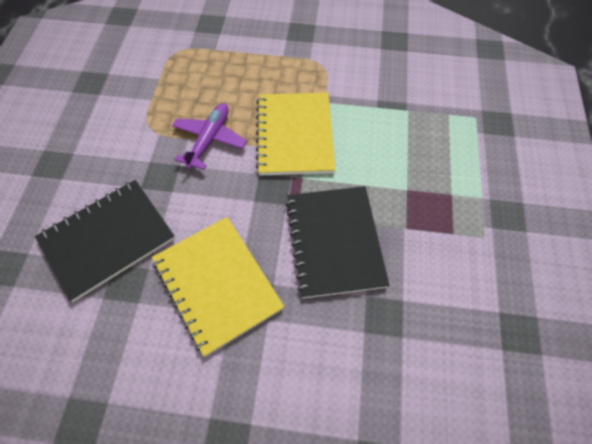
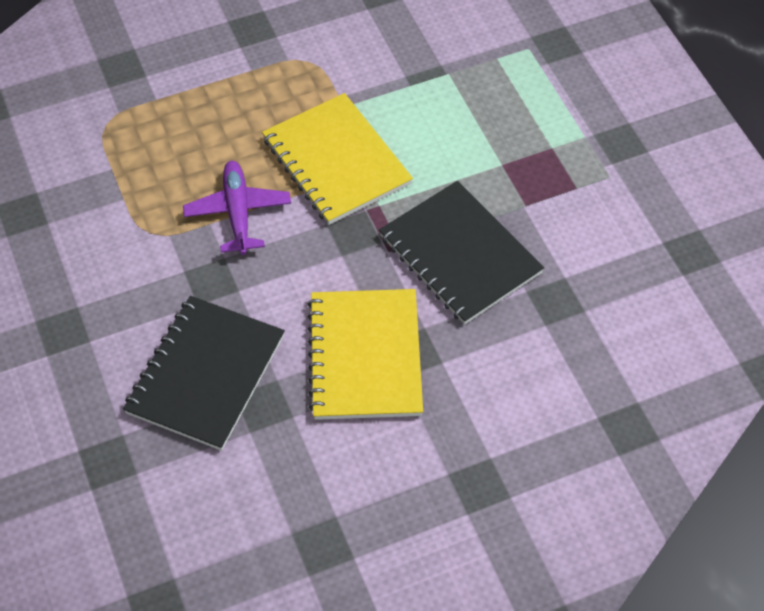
camera: 30 degrees left, 5 degrees down
(217, 284) = (365, 356): yellow notebook -> yellow notebook turned 60 degrees clockwise

